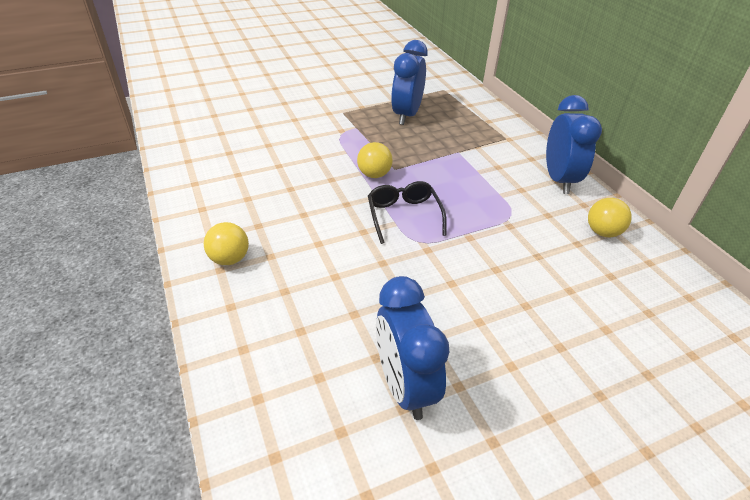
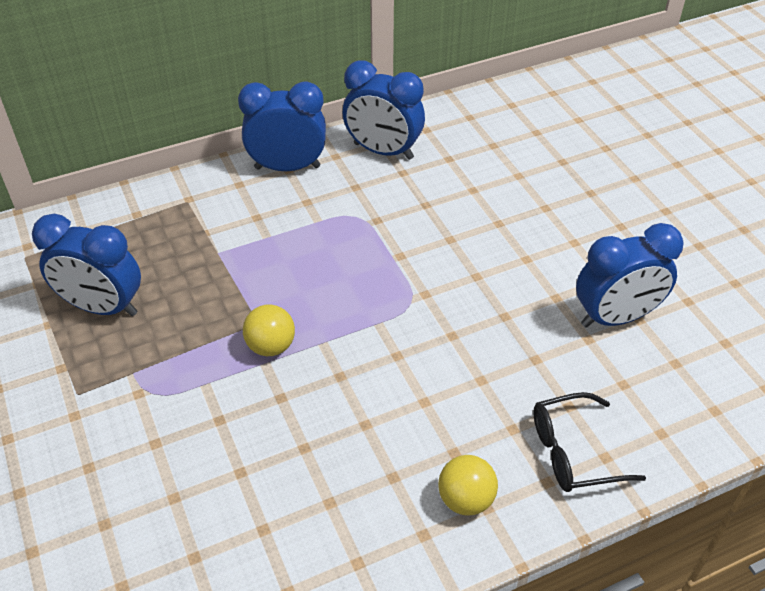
camera: 90 degrees left, 5 degrees up
(403, 215) = (363, 314): black glasses -> black glasses (573, 452)
(602, 232) = (383, 151): yellow ball -> blue clock

